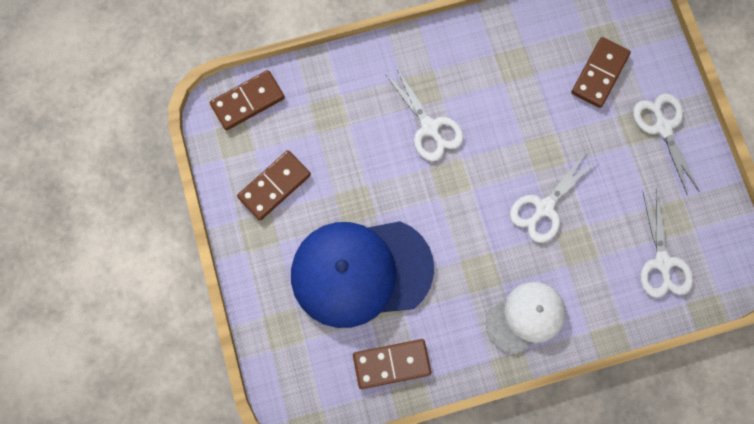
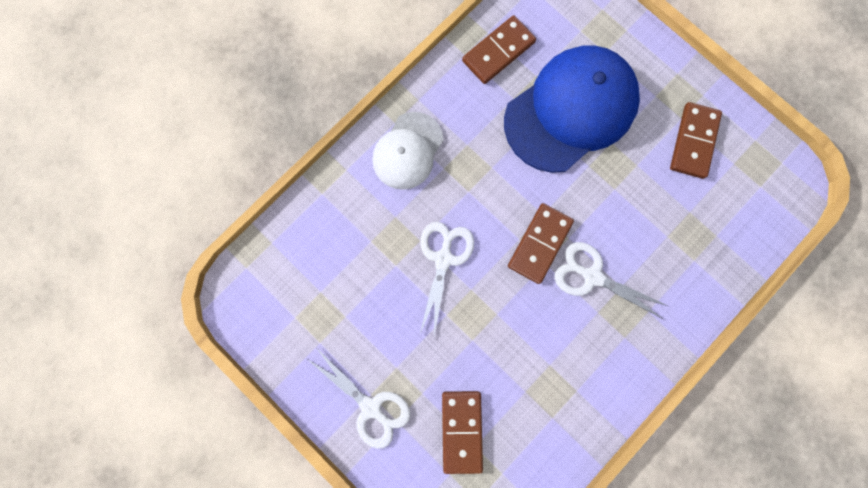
camera: 150 degrees right, 5 degrees up
(247, 101) = (772, 205): brown domino -> brown domino (540, 244)
(662, 262) = (310, 268): white scissors -> none

